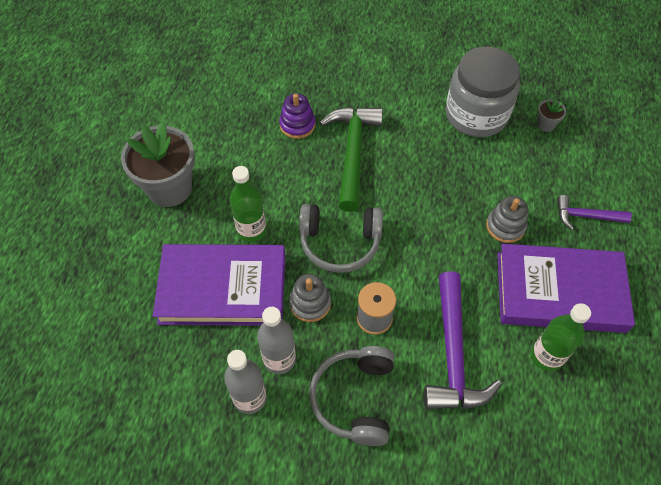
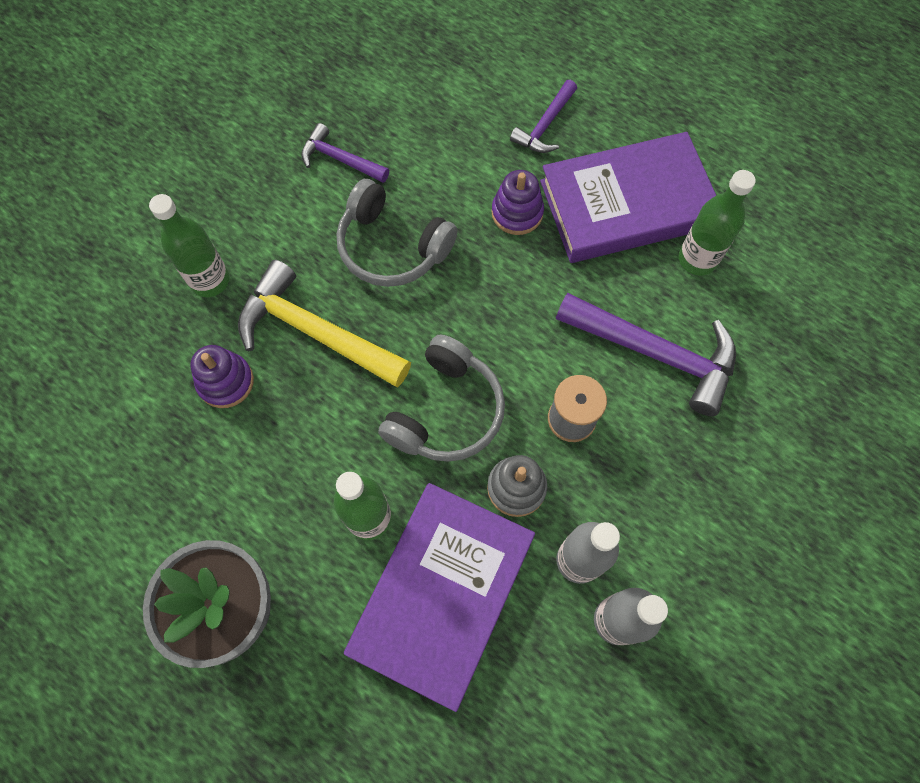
camera: 65 degrees left, 10 degrees up
(352, 153) = (316, 332): green hammer -> yellow hammer
(354, 89) = (210, 280): none -> green bottle
(354, 398) = (666, 490): grey headphones -> grey headphones (392, 247)
(476, 114) = (340, 159): grey jar -> purple hammer
(505, 226) = (517, 213): grey stacking toy -> purple stacking toy
(545, 124) = (399, 95): grey flower pot -> none
(560, 292) = (627, 204): purple book -> purple book turned 45 degrees clockwise

